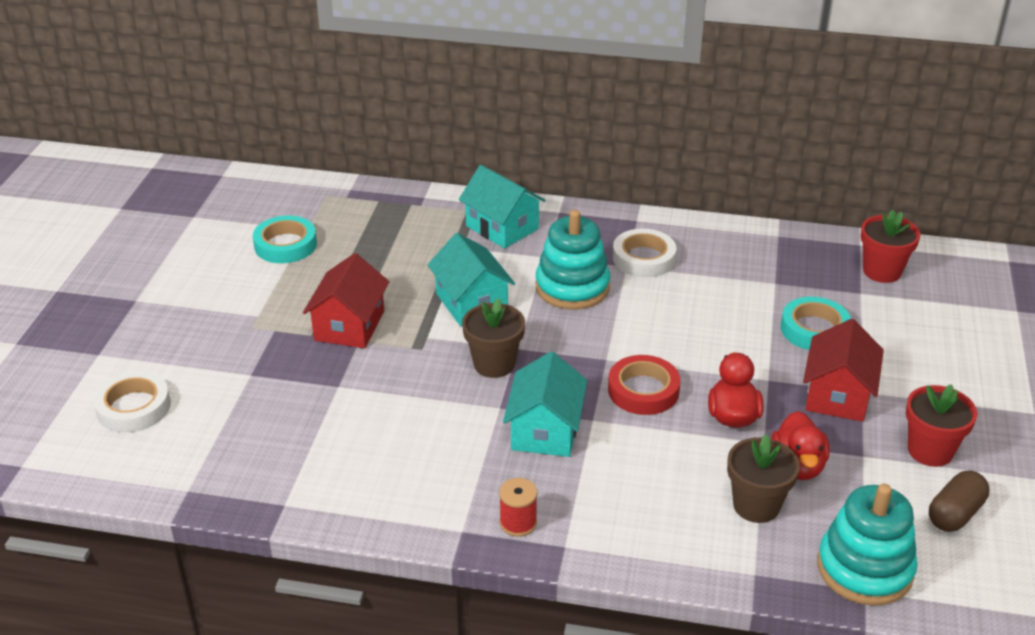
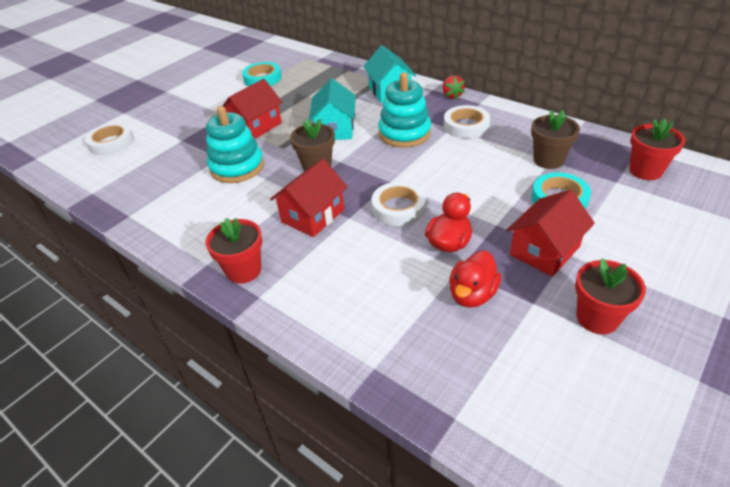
camera: 30 degrees right, 5 degrees up
(518, 523) = (244, 270): red spool -> red flower pot
(545, 430) = (313, 216): turquoise house -> red house
(592, 216) = (452, 95): none -> red strawberry
(643, 390) = (398, 208): red tape -> white tape
(756, 505) = (416, 314): brown flower pot -> brown flower pot (548, 160)
(864, 569) = (468, 399): turquoise stacking toy -> turquoise stacking toy (237, 167)
(955, 514) = (585, 380): brown capsule -> none

